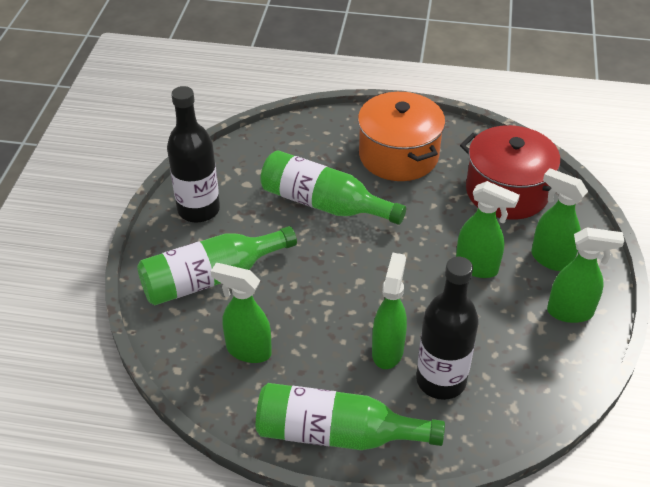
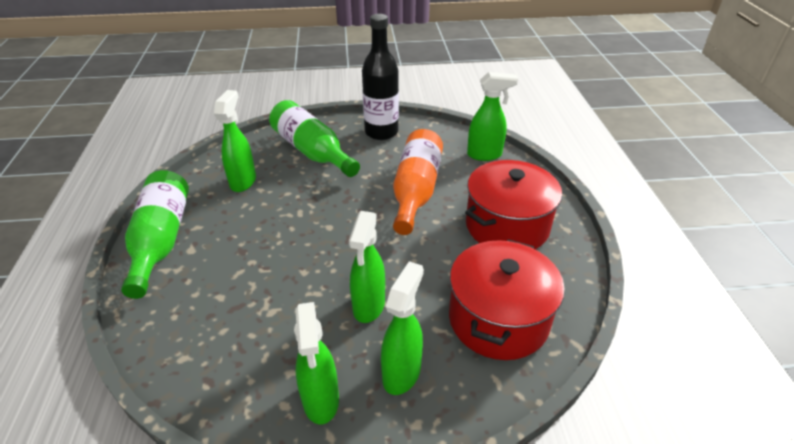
camera: 75 degrees right, 5 degrees down
(324, 204) = (416, 191): green bottle -> orange bottle
(387, 351) = (249, 256): green spray bottle -> green spray bottle (485, 155)
(398, 155) = (507, 226): orange pot -> red pot
(441, 380) = (216, 297): black bottle -> none

